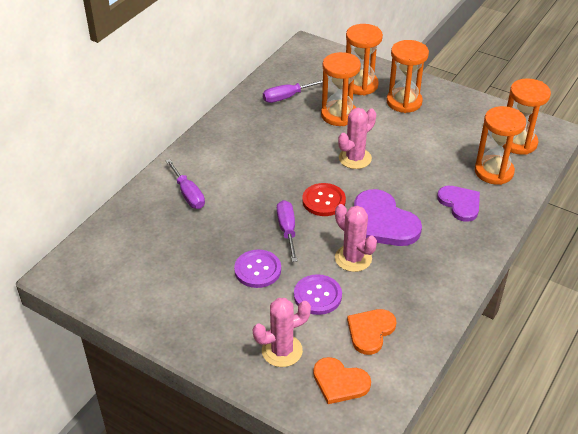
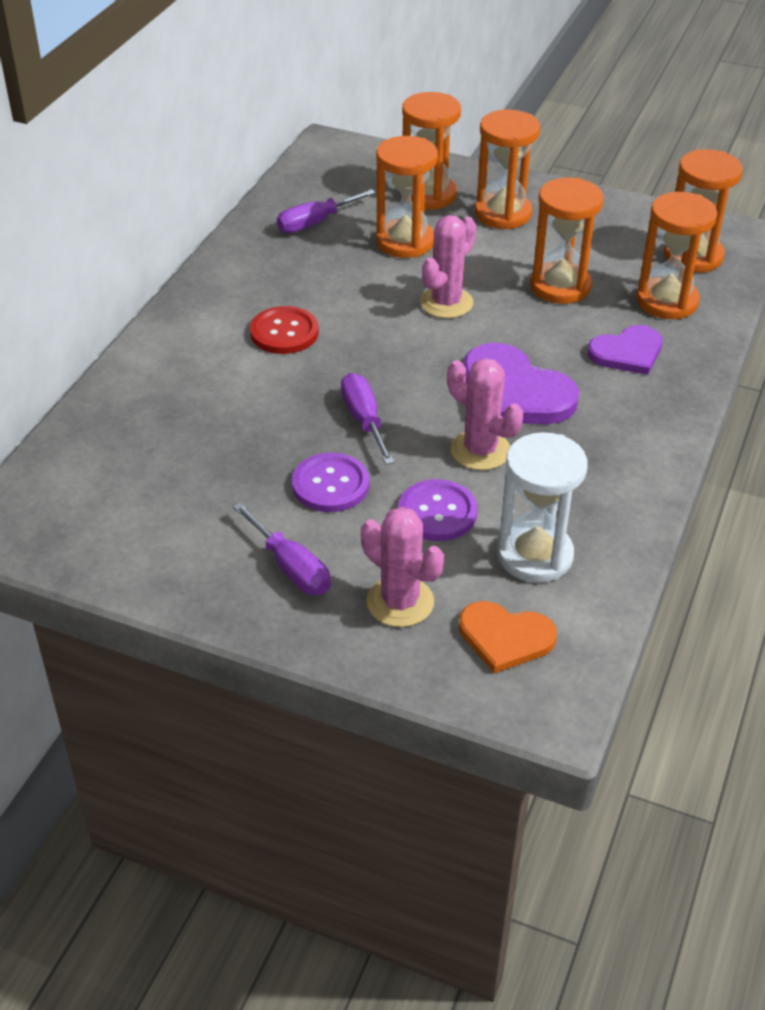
camera: 10 degrees left, 0 degrees up
(188, 194) = (188, 383): purple screwdriver -> purple screwdriver (291, 567)
(282, 351) = (400, 602): pink cactus -> pink cactus turned 75 degrees clockwise
(323, 201) = (412, 370): red button -> red button (284, 332)
(370, 331) = (535, 555): orange heart -> white hourglass
(428, 154) = (560, 286): none -> orange hourglass
(460, 204) = (627, 352): purple heart -> purple heart turned 105 degrees clockwise

